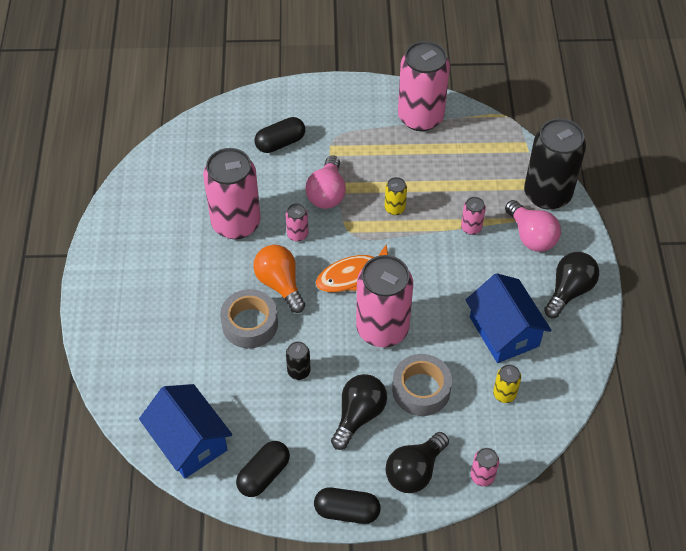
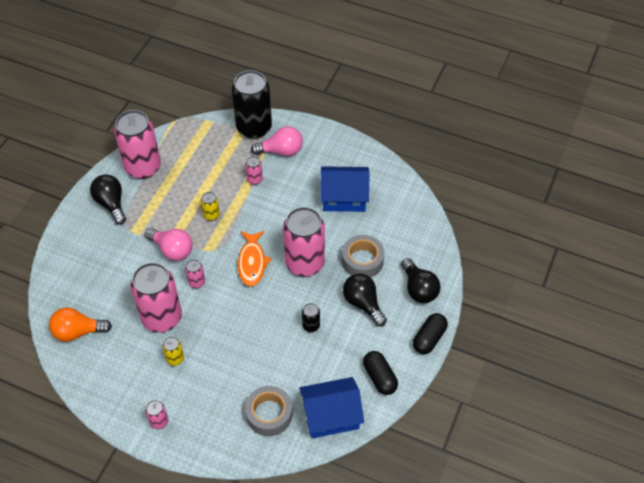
camera: 65 degrees left, 0 degrees up
(250, 324) = (255, 341): grey tape -> grey tape (269, 414)
(280, 143) = (106, 261): black capsule -> none
(280, 284) = (233, 309): orange light bulb -> orange light bulb (78, 331)
(482, 476) = (439, 254): pink can -> pink can (159, 421)
(504, 394) = (389, 217): yellow can -> yellow can (175, 358)
(569, 291) = (333, 151): black light bulb -> black light bulb (111, 204)

